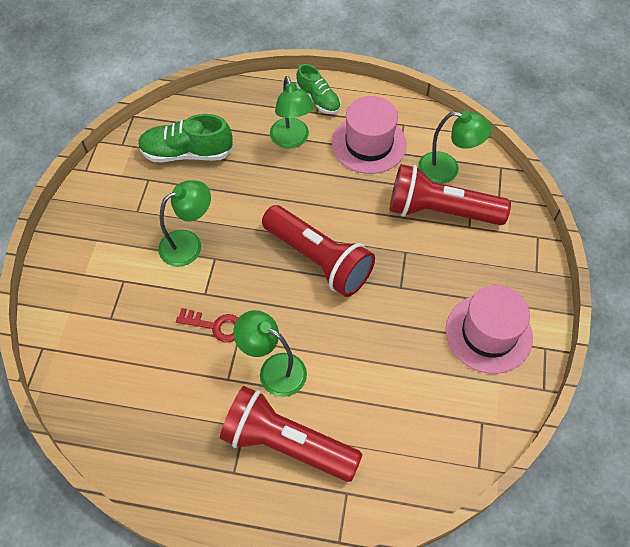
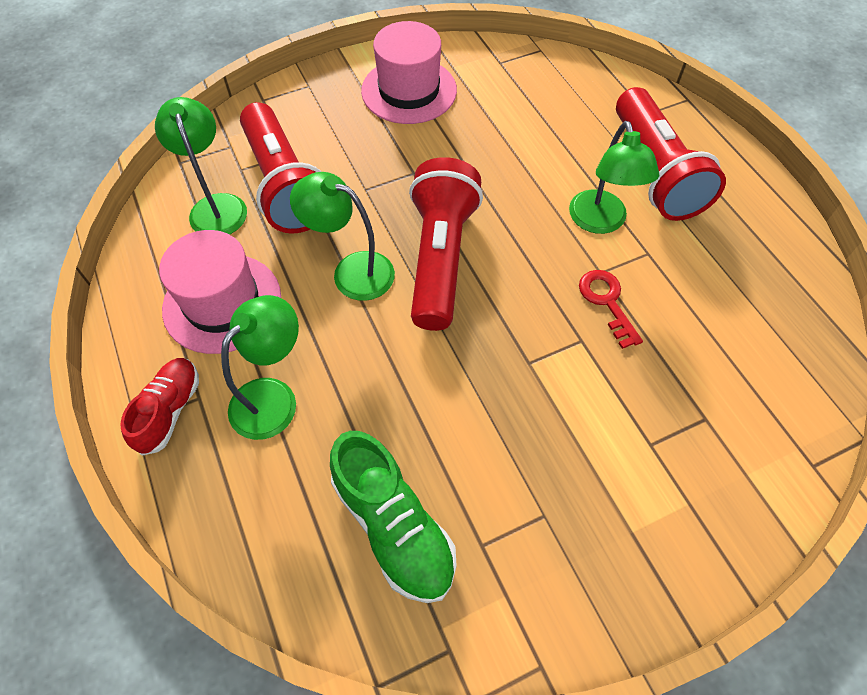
camera: 125 degrees left, 0 degrees up
(189, 244) = (535, 407): green lamp -> green lamp (352, 271)
(318, 99) = (170, 410): green shoe -> red shoe

